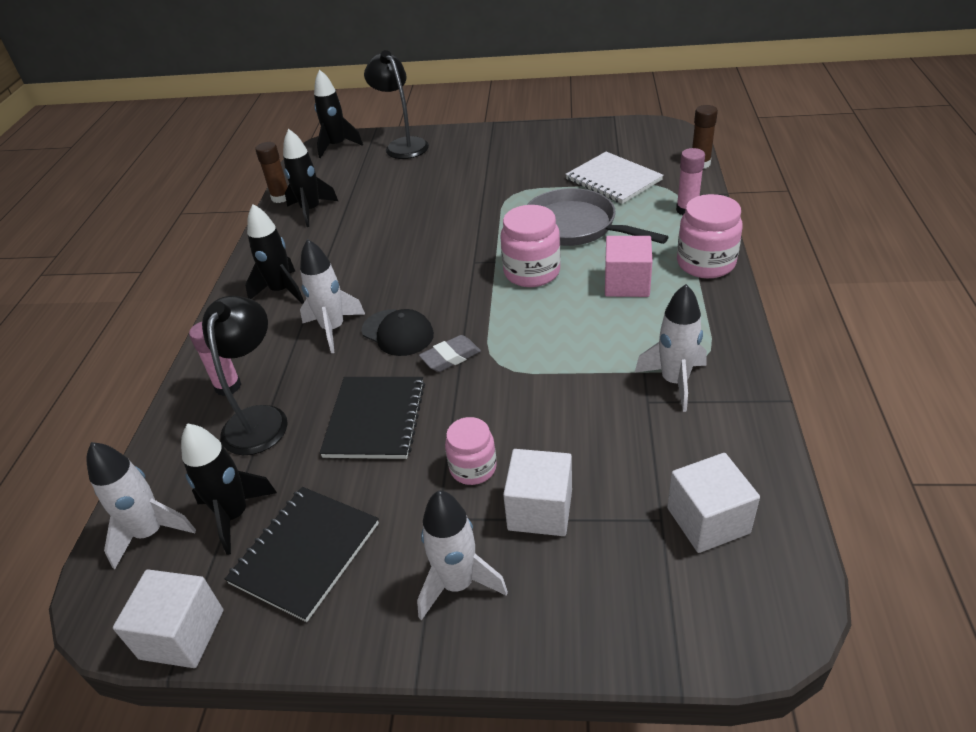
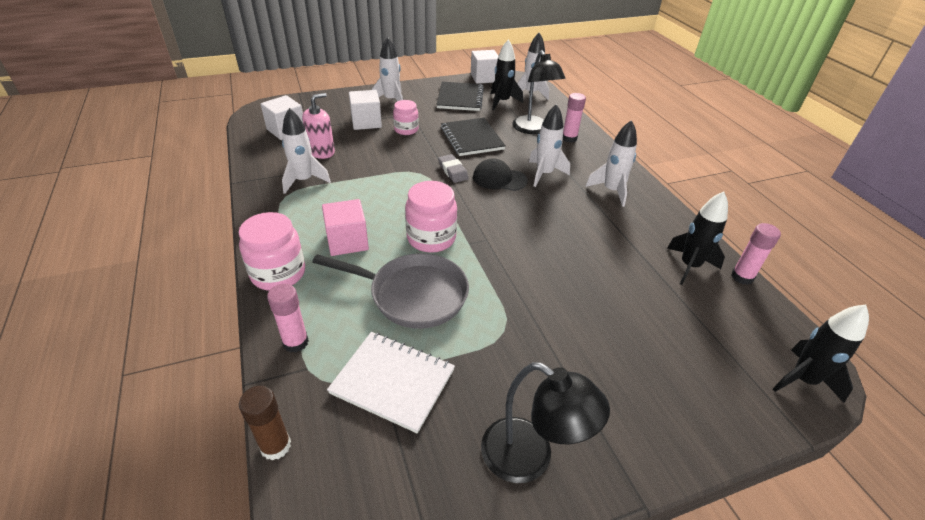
camera: 150 degrees right, 0 degrees up
(281, 198) = (742, 277): brown glue stick -> pink glue stick
(282, 291) = (611, 191): black rocket -> white rocket
(403, 145) = (720, 402): black lamp -> black lamp (529, 458)
(450, 357) = (453, 171): grey eraser -> grey eraser turned 60 degrees counterclockwise
(641, 440) = (321, 152): none -> pink soap dispenser

